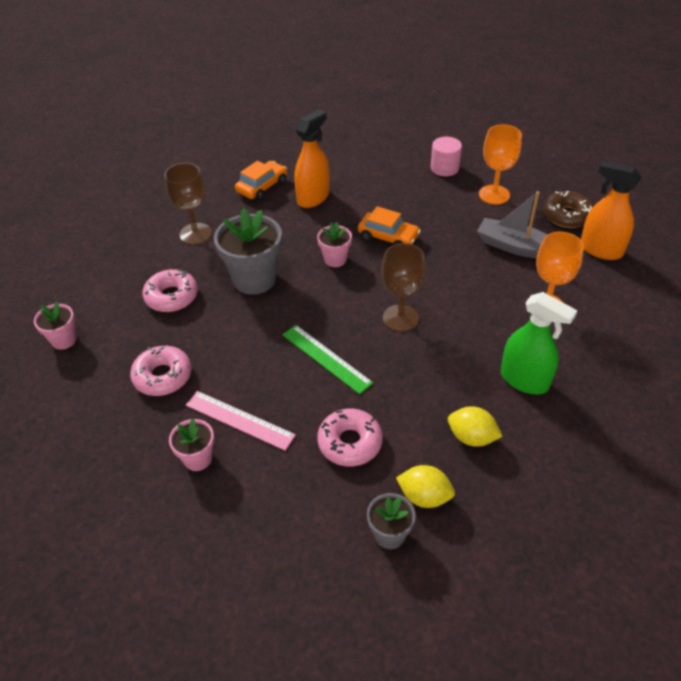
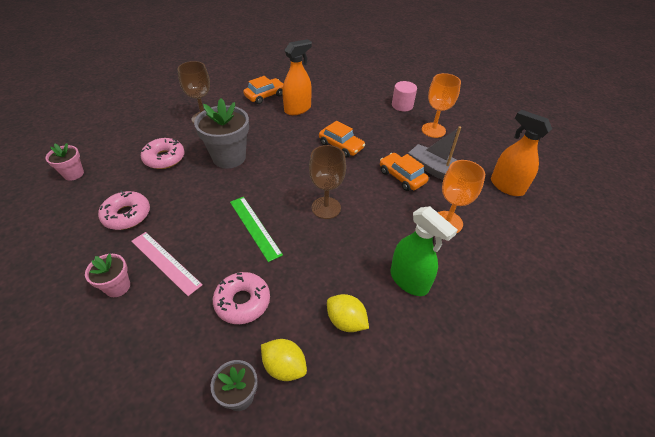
camera: 10 degrees right, 0 degrees up
(335, 259) = (294, 154): pink flower pot -> none
(476, 262) = (402, 177): none -> orange car
(567, 215) = (486, 155): brown donut -> none

